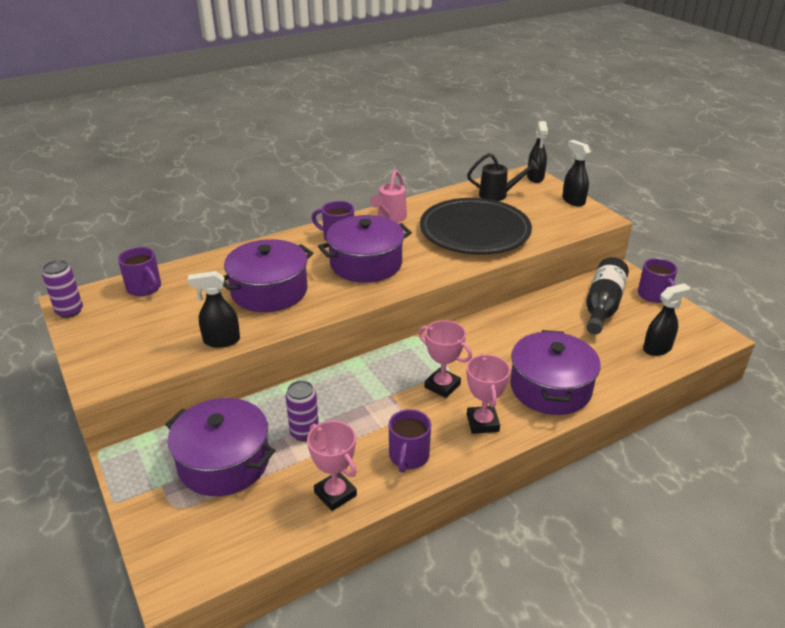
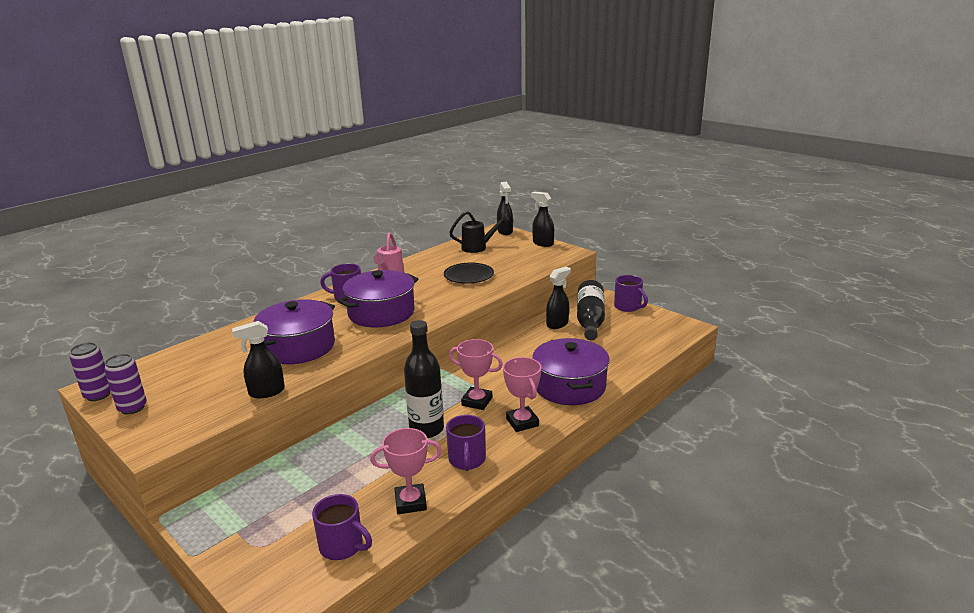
camera: 15 degrees left, 10 degrees down
(144, 288) = (171, 364): purple mug -> purple mug (342, 546)
(224, 462) = (294, 500): purple pot -> none
(304, 432) = (364, 461): purple can -> purple can (132, 408)
(335, 494) = (410, 502): pink trophy -> pink trophy turned 45 degrees counterclockwise
(379, 409) = (426, 429): none -> black bottle
(474, 231) = (468, 276): black plate -> black plate, size x0.51
(657, 348) = (645, 343): black spray bottle -> black spray bottle (557, 324)

